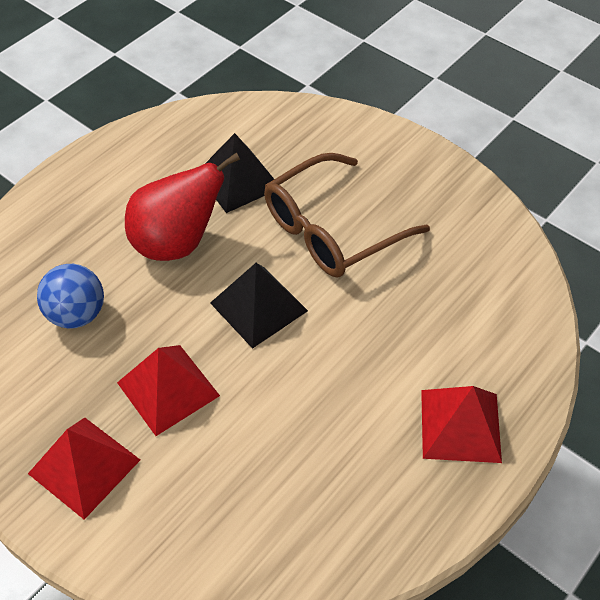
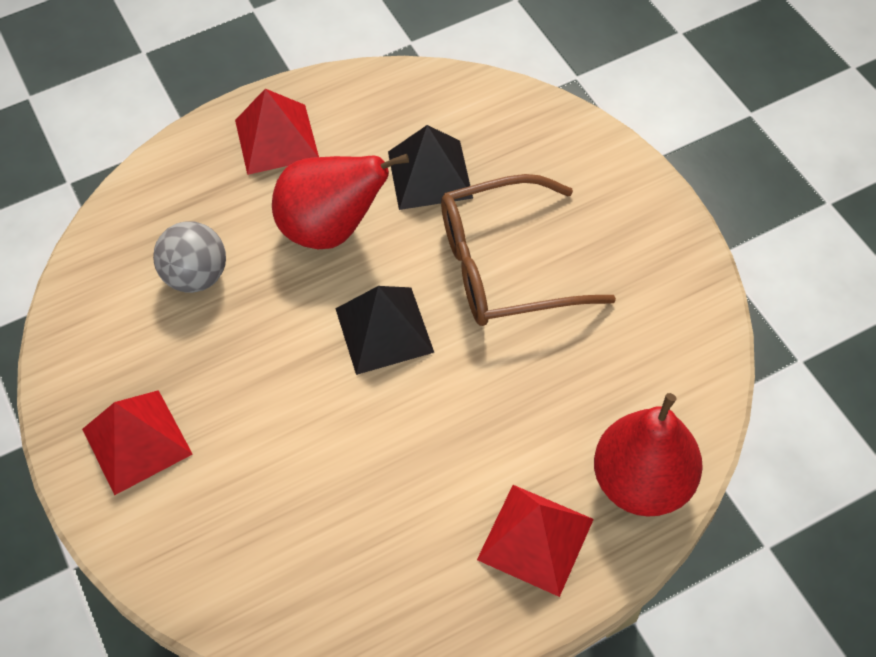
camera: 25 degrees right, 5 degrees up
(77, 314) = (197, 276): blue ball -> grey ball
(168, 389) = (251, 389): red pyramid -> red pyramid (276, 139)
(518, 354) = (642, 482): none -> red pear

